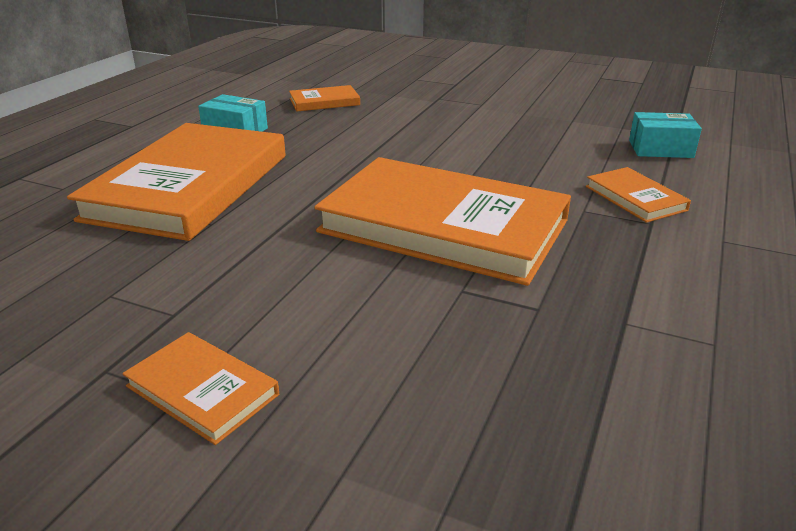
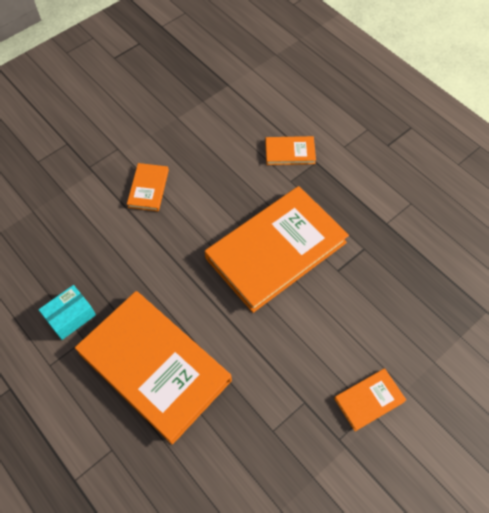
camera: 65 degrees left, 30 degrees up
(324, 102) = (47, 240): orange book -> orange book (148, 188)
(660, 149) = (241, 103): turquoise box -> none

